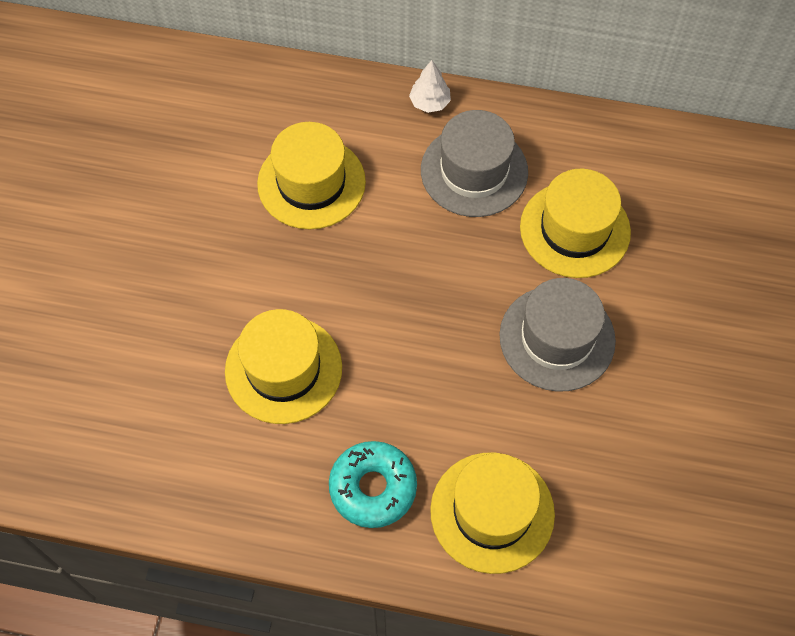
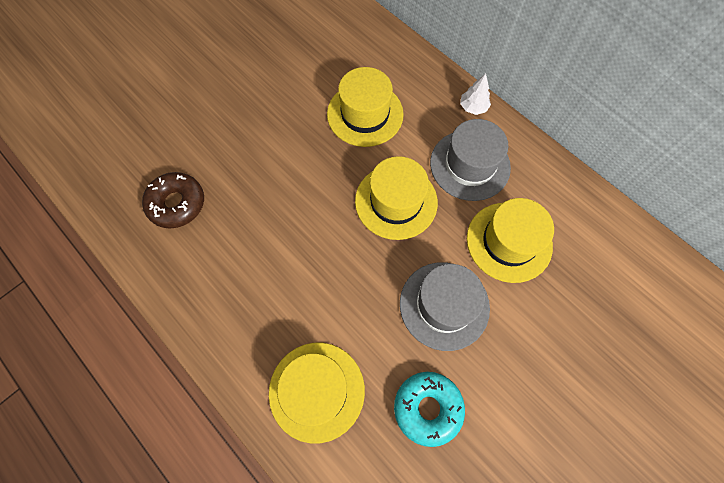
camera: 35 degrees right, 5 degrees up
(167, 424) = (177, 204): none -> brown donut
(283, 369) = (264, 214): yellow hat -> yellow hat (396, 201)
(373, 488) = (258, 322): turquoise donut -> turquoise donut (427, 408)

